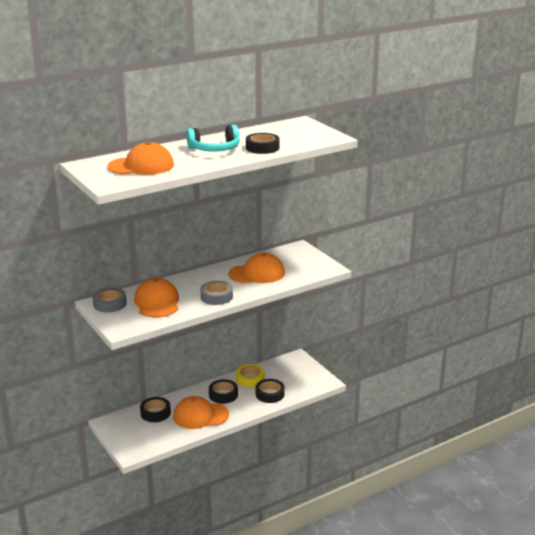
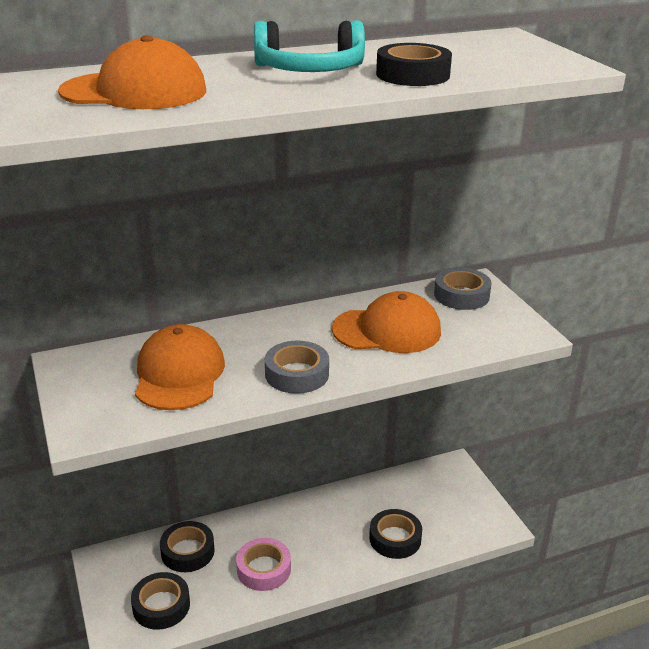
camera: 10 degrees right, 5 degrees up
(110, 304) = (90, 367): grey tape -> grey tape (461, 295)
(200, 415) = (263, 569): orange cap -> pink tape
(223, 395) = (313, 528): black tape -> black tape (161, 606)
(250, 378) = (366, 500): yellow tape -> none

